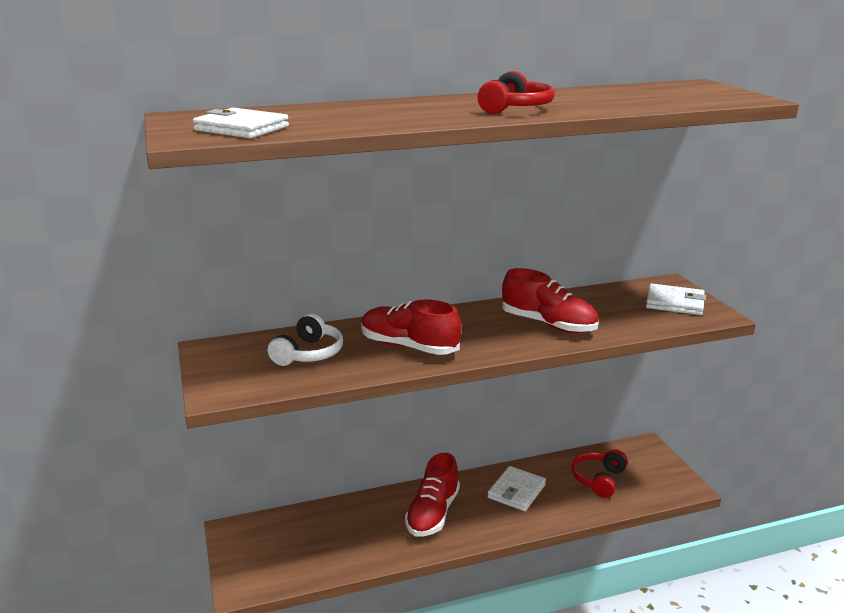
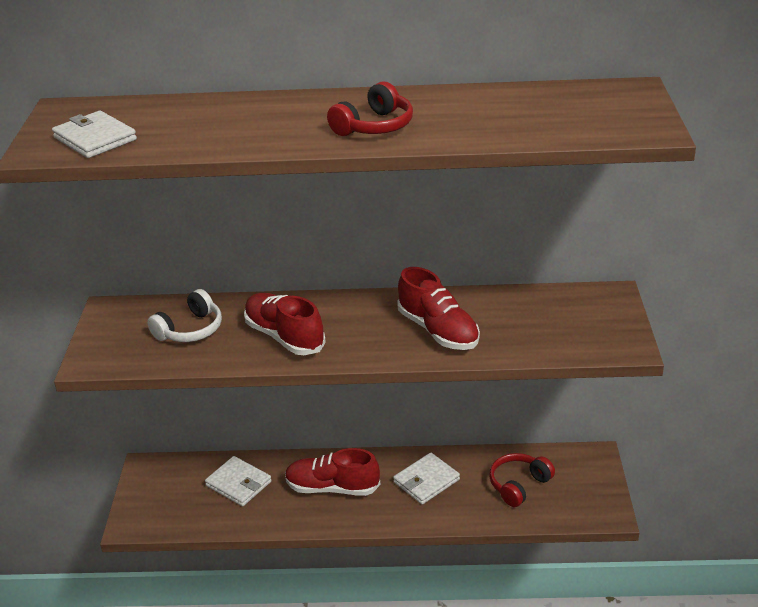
camera: 20 degrees right, 10 degrees up
(433, 513) = (332, 488): red shoe -> red shoe turned 60 degrees clockwise
(675, 303) = (595, 323): white wallet -> white wallet (238, 483)

